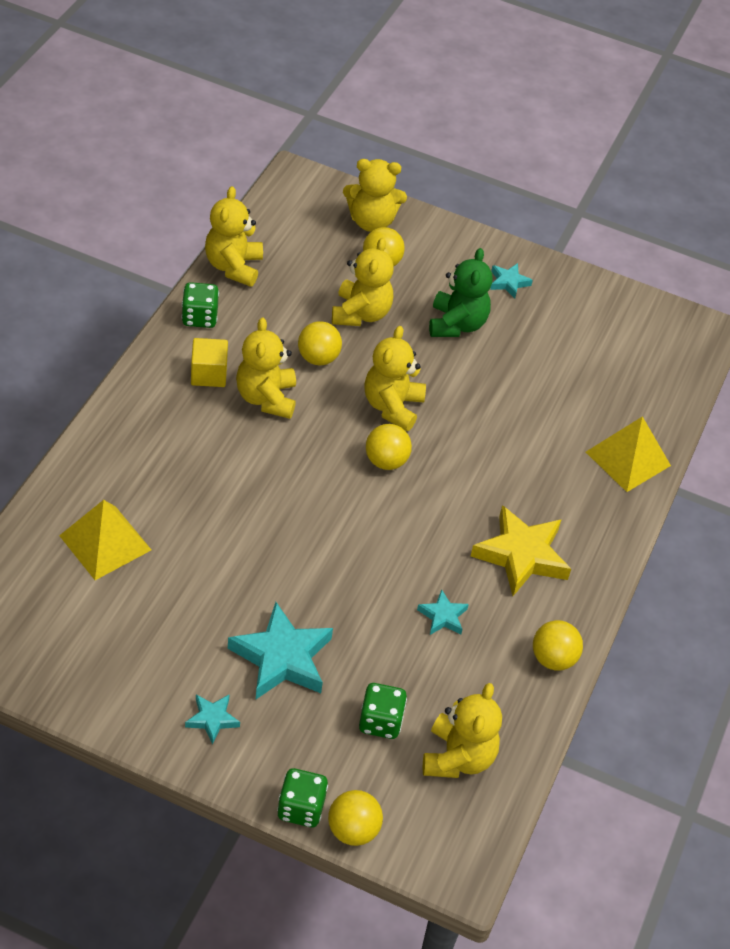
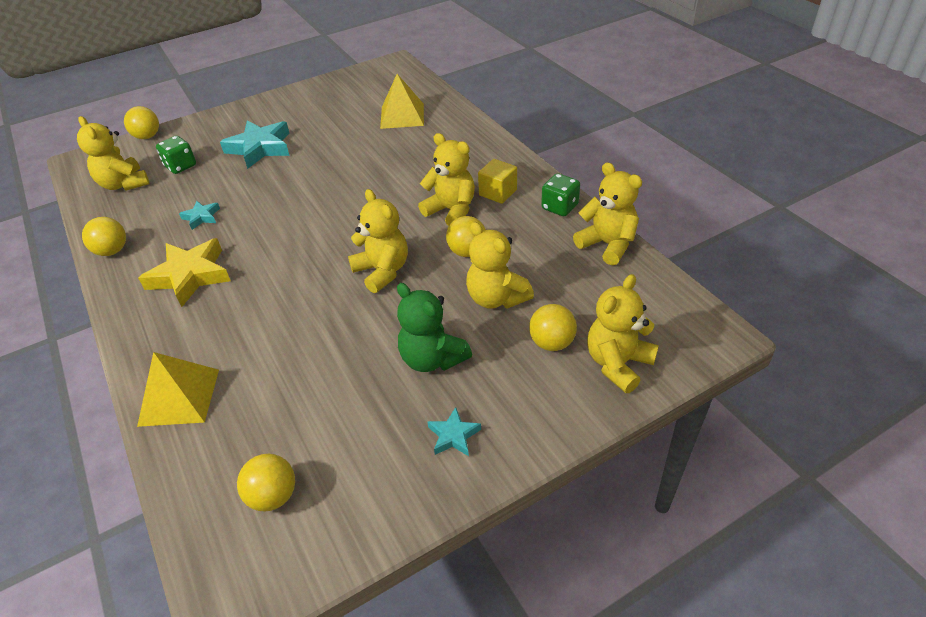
camera: 135 degrees right, 5 degrees down
(212, 719) = (258, 116): turquoise star -> none
(301, 808) = (180, 126): green dice -> none
(386, 461) = (338, 245): yellow ball -> yellow ball (273, 496)

